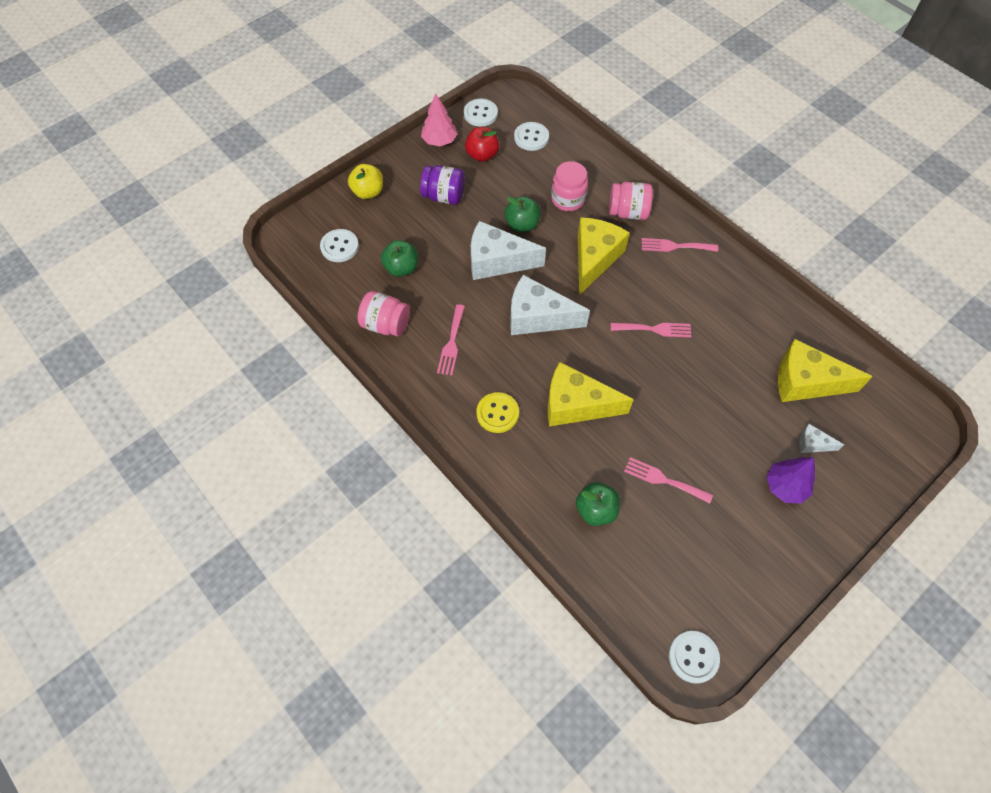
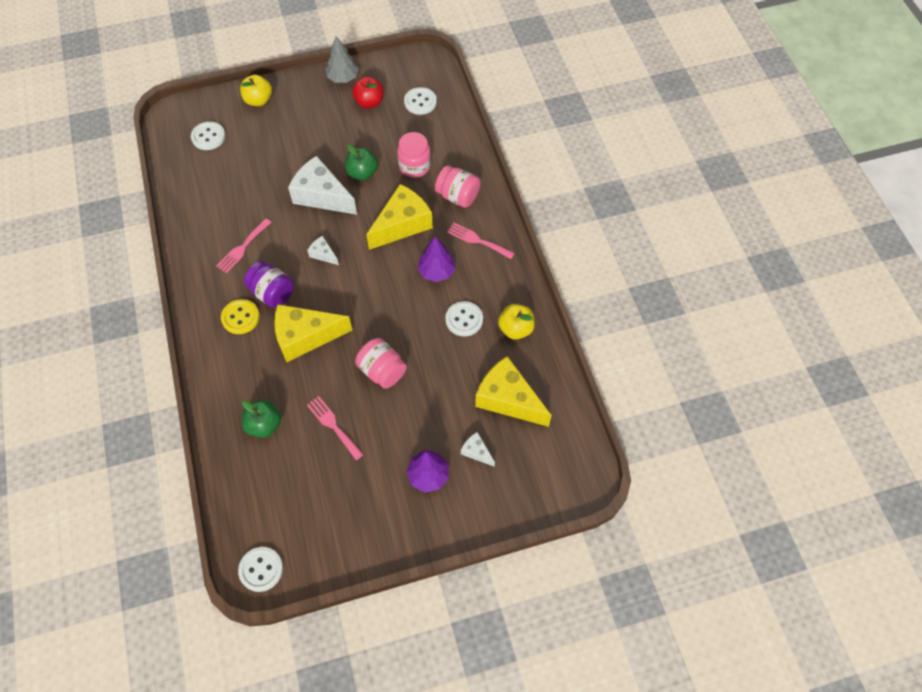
camera: 25 degrees right, 0 degrees up
(386, 324) = (203, 212): pink jar -> pink jar (382, 371)
(401, 268) = (244, 172): green apple -> none
(439, 141) = (343, 78): pink tree -> grey tree
(444, 196) = (315, 126): purple jar -> purple jar (272, 293)
(480, 114) = (392, 66): white button -> white button (464, 319)
(538, 317) = (323, 254): white cheese -> white cheese, size x0.46
(576, 405) = (305, 337): yellow cheese -> yellow cheese turned 45 degrees counterclockwise
(654, 329) = (411, 302): pink fork -> none
(657, 290) = (436, 271): none -> purple tree
(766, 314) = (515, 329): none -> yellow apple

